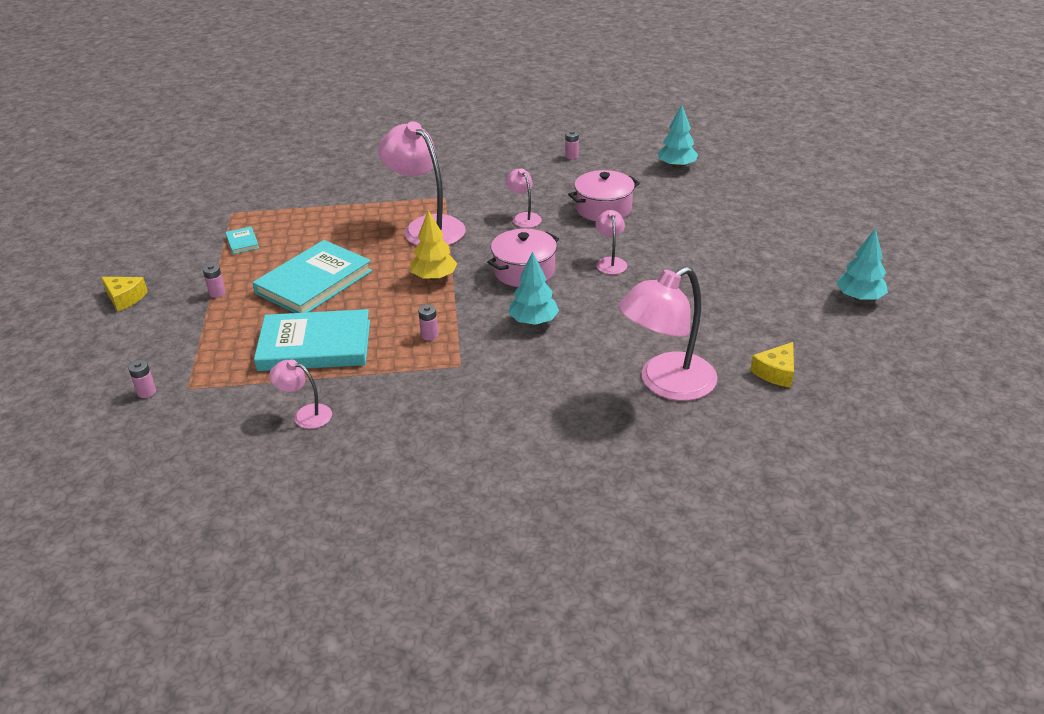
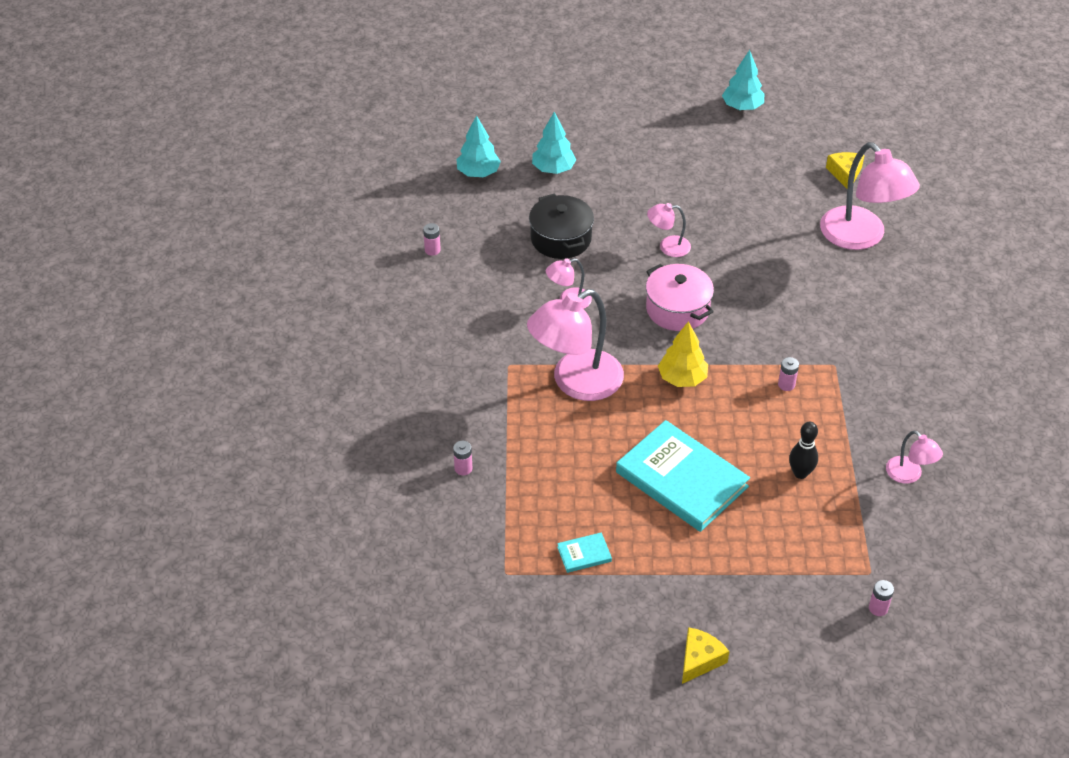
camera: 85 degrees left, 10 degrees up
(217, 293) = (696, 567): pink battery -> pink battery (463, 468)
(305, 415) = (909, 475): pink lamp -> pink lamp turned 60 degrees counterclockwise
(315, 345) = (800, 473): turquoise book -> black bowling pin
(533, 321) = (766, 309): turquoise tree -> turquoise tree (553, 169)
(603, 209) = (561, 239): pink pot -> black pot
(776, 372) = (845, 174): yellow cheese -> yellow cheese turned 135 degrees counterclockwise

